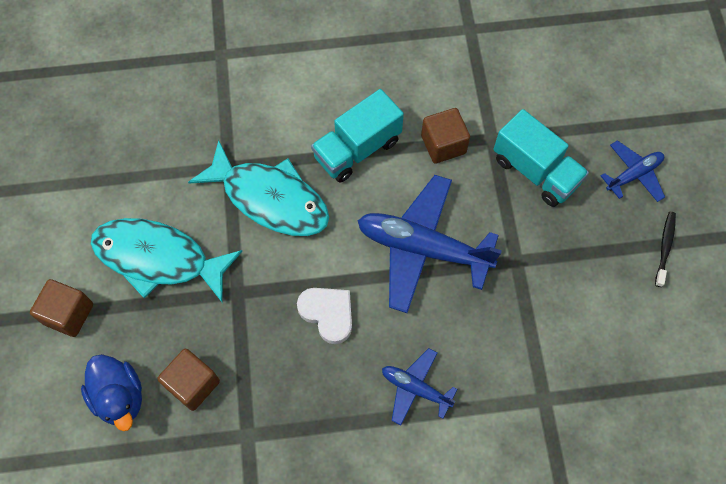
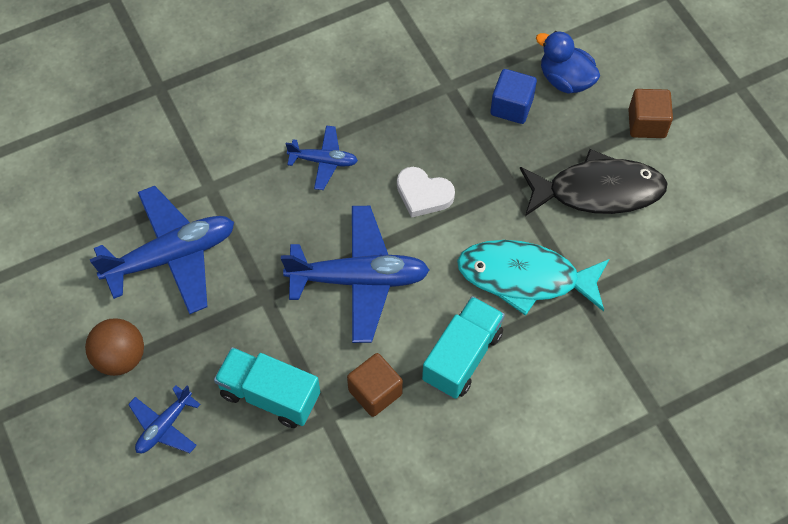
camera: 160 degrees right, 5 degrees down
(158, 258) = (598, 191): turquoise fish -> black fish
(193, 384) = (511, 106): brown cube -> blue cube
(599, 333) = (171, 256): none -> blue plane
(664, 248) = (120, 357): black toothbrush -> brown ball

